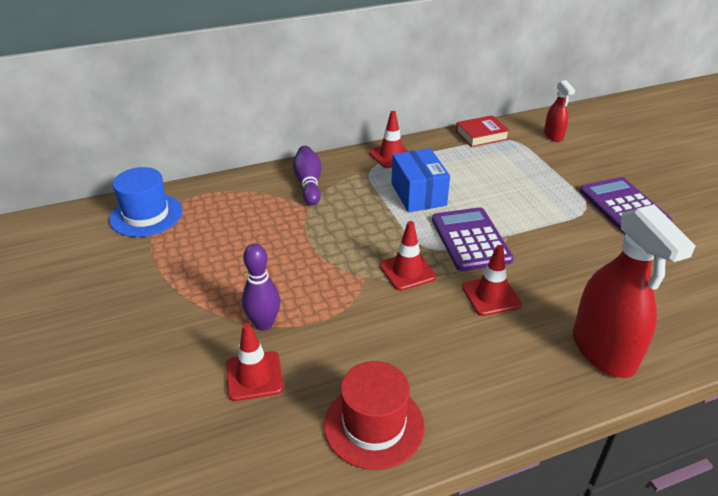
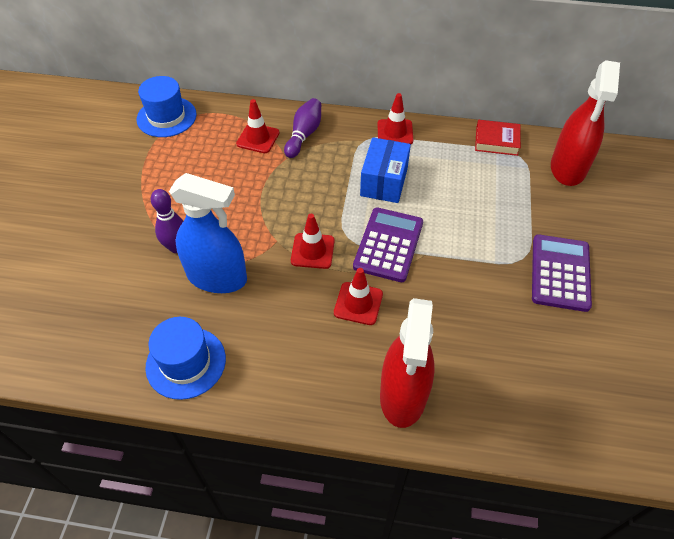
camera: 30 degrees right, 15 degrees up
(254, 376) = (140, 285): red traffic cone -> red traffic cone (258, 138)
(333, 332) = (217, 277): none -> blue spray bottle
(374, 425) = (186, 362): red hat -> blue hat
(553, 136) = (568, 168): red spray bottle -> red spray bottle, size x1.97

